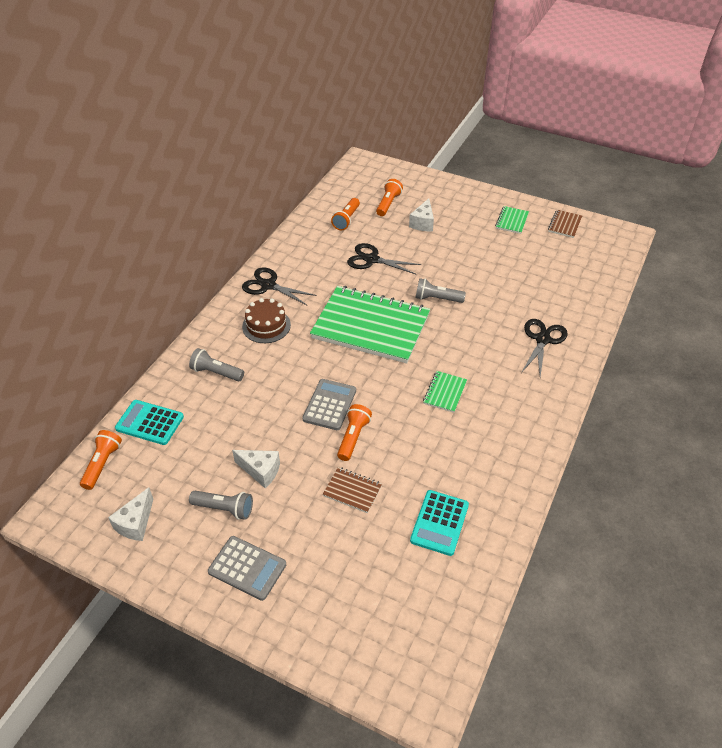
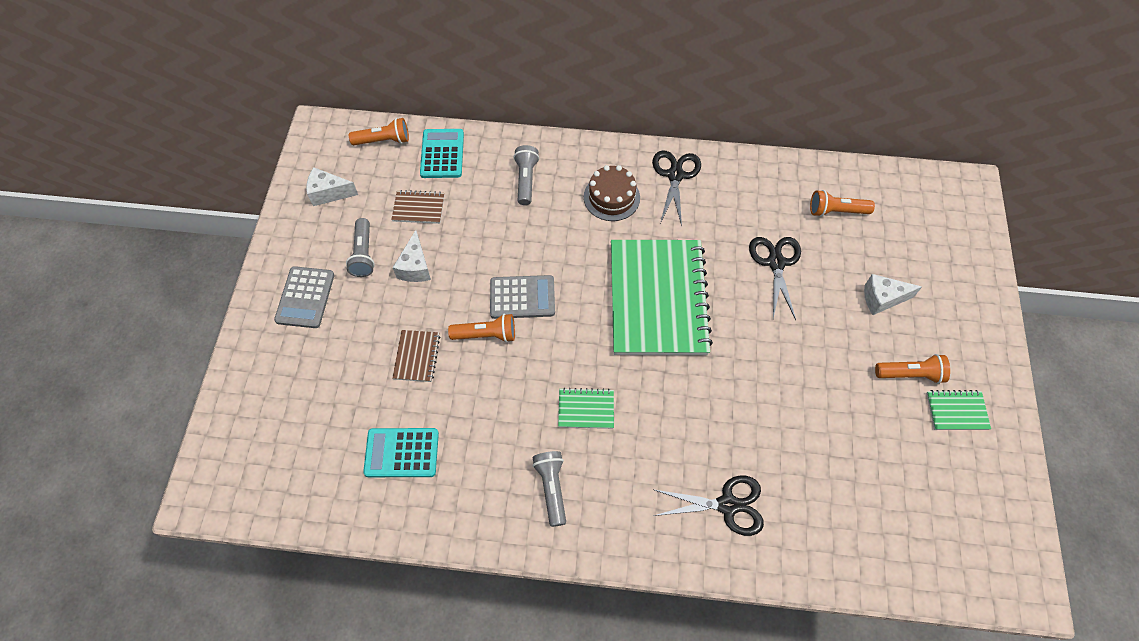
camera: 70 degrees right, 15 degrees up
(388, 204) = (897, 246): orange flashlight -> orange flashlight (910, 374)
(437, 299) = (742, 357): grey flashlight -> grey flashlight (552, 488)
(564, 225) = (994, 488): brown notebook -> brown notebook (418, 208)

